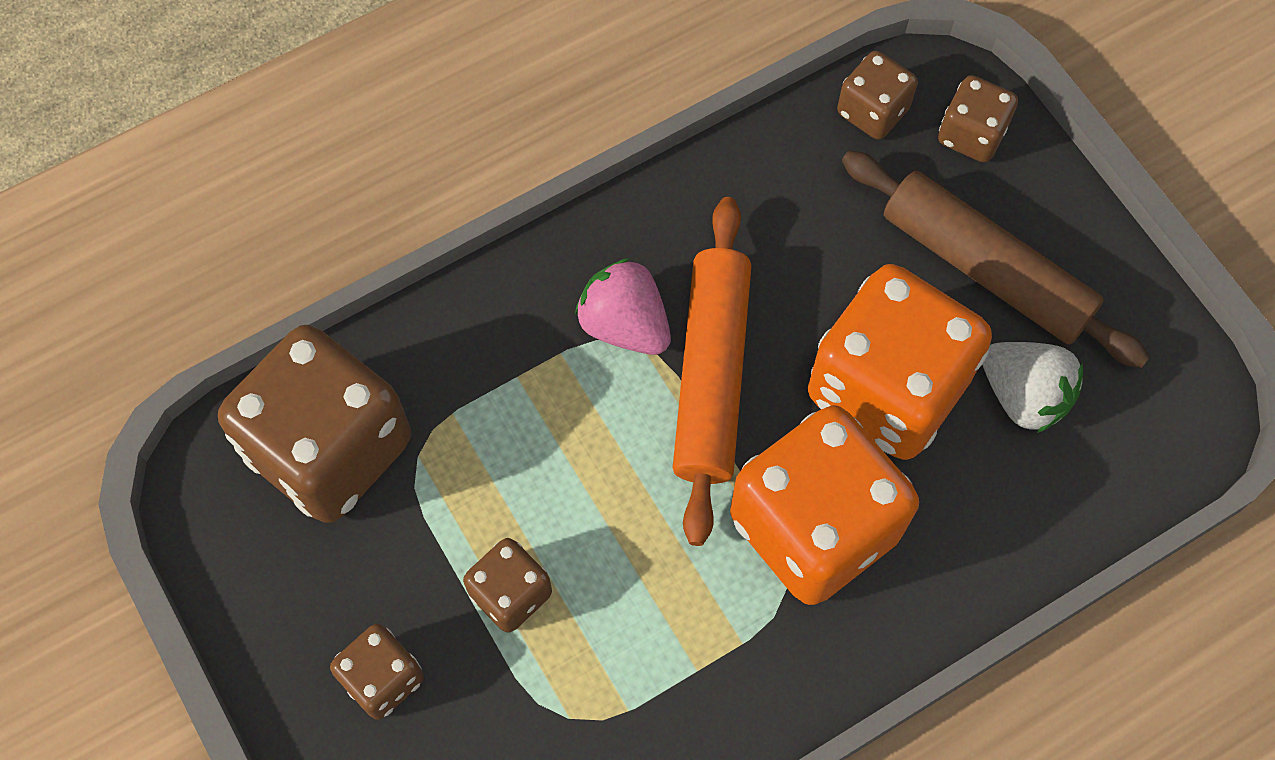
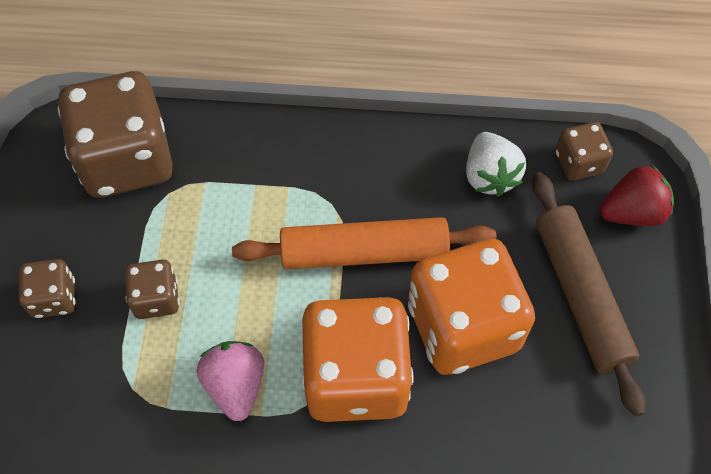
camera: 35 degrees right, 5 degrees down
(624, 324) = (336, 193): pink strawberry -> pink strawberry (235, 385)
(712, 375) = (364, 252): orange rolling pin -> orange rolling pin turned 45 degrees clockwise
(971, 134) = (632, 212): brown dice -> red strawberry
(1023, 395) = (547, 386): white strawberry -> white strawberry (489, 176)

